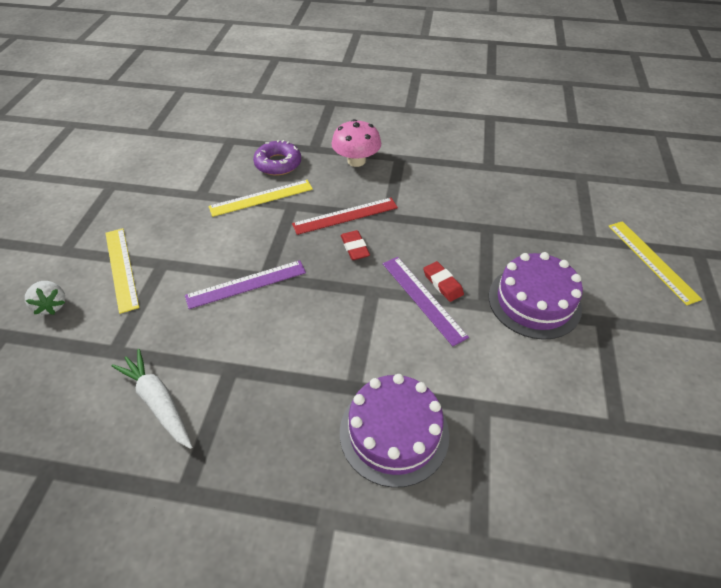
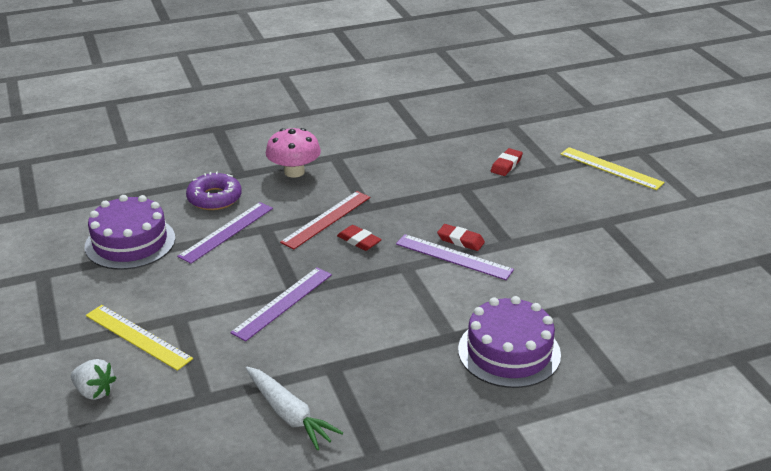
camera: 30 degrees left, 15 degrees down
(158, 402) = (289, 414): white carrot -> white carrot turned 150 degrees counterclockwise
(261, 198) = (226, 232): yellow ruler -> purple ruler
(534, 302) = (544, 227): purple cake -> purple cake (130, 242)
(545, 219) = (506, 165): none -> red eraser

